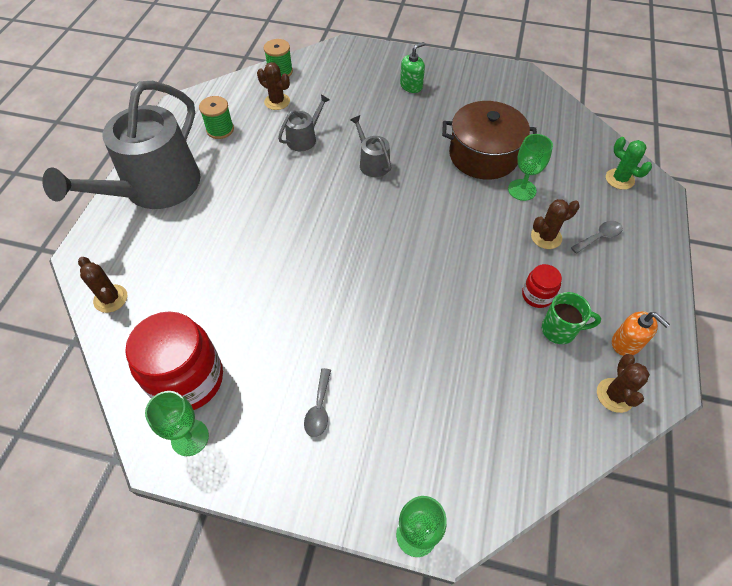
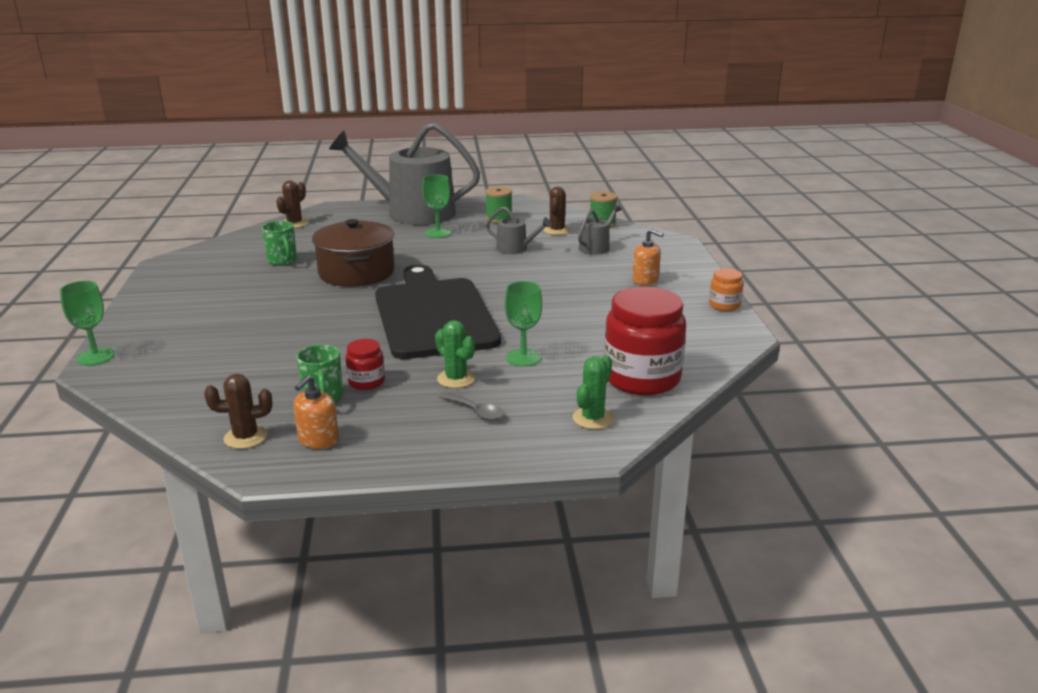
camera: 70 degrees right, 30 degrees down
(187, 379) = (228, 259): red jar -> red jar (642, 378)
(190, 437) = (179, 269): green goblet -> green goblet (438, 233)
(228, 324) = (282, 261): none -> green mug
(319, 409) = (209, 304): grey spoon -> none
(372, 163) = (505, 280): grey watering can -> grey watering can (596, 247)
(411, 86) = (645, 280): green soap dispenser -> orange soap dispenser
(423, 226) = (433, 315): none -> black cutting board
(472, 65) = (724, 305): none -> orange jar
(483, 155) = (564, 330): brown pot -> brown pot (356, 272)
(546, 237) = (456, 379): brown cactus -> green cactus

